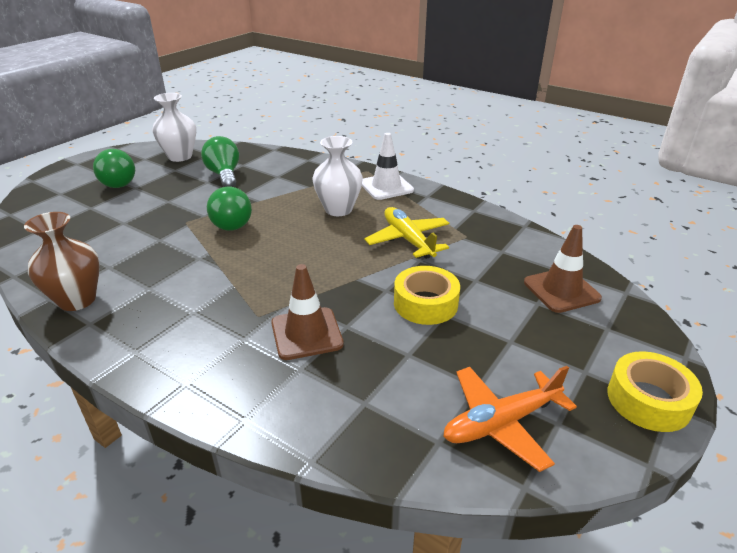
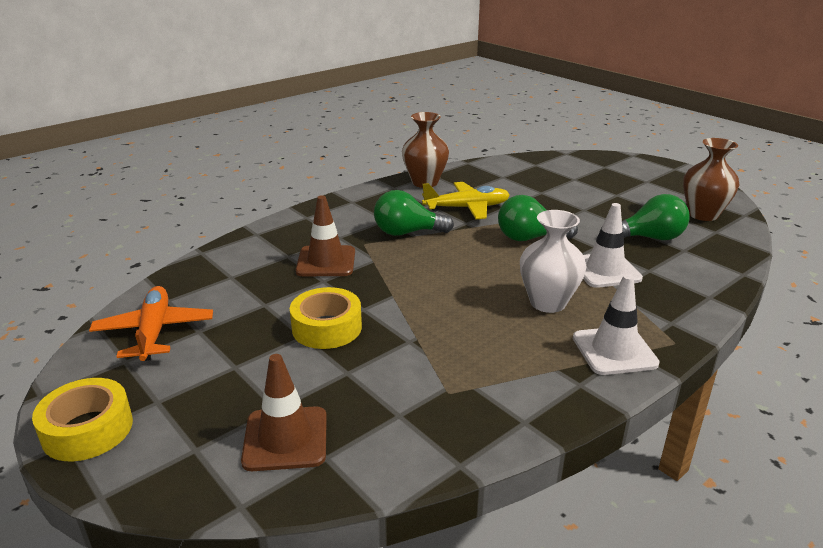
camera: 105 degrees right, 5 degrees down
(119, 182) = (630, 188): green light bulb -> green light bulb (407, 233)
(180, 156) = (703, 214): white vase -> brown vase
(282, 191) = (605, 270): none -> white traffic cone
(408, 240) = (456, 341): yellow plane -> yellow plane (467, 208)

